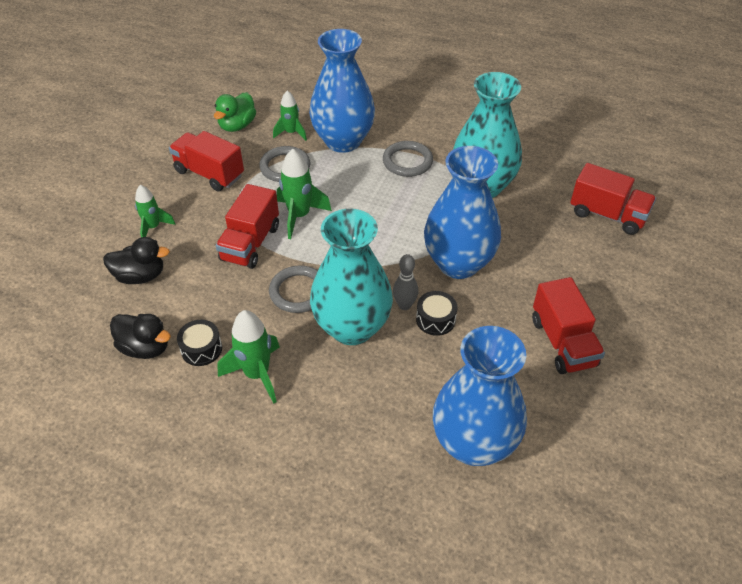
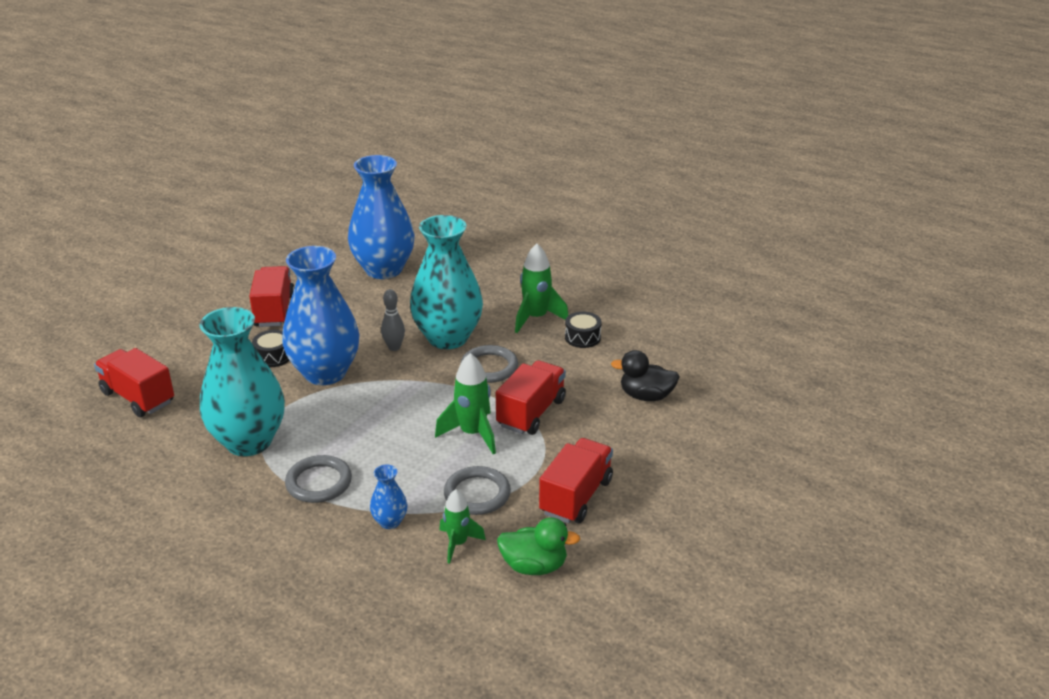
camera: 170 degrees left, 15 degrees down
(145, 348) = (632, 343): black duck -> none
(153, 227) = (639, 440): green rocket -> none
(209, 174) = (576, 496): red truck -> red truck turned 105 degrees counterclockwise
(237, 125) = (534, 566): green duck -> green duck turned 60 degrees clockwise
(343, 141) = (390, 522): blue vase -> blue vase, size x0.42
(435, 319) = (372, 335): black drum -> black drum (273, 356)

